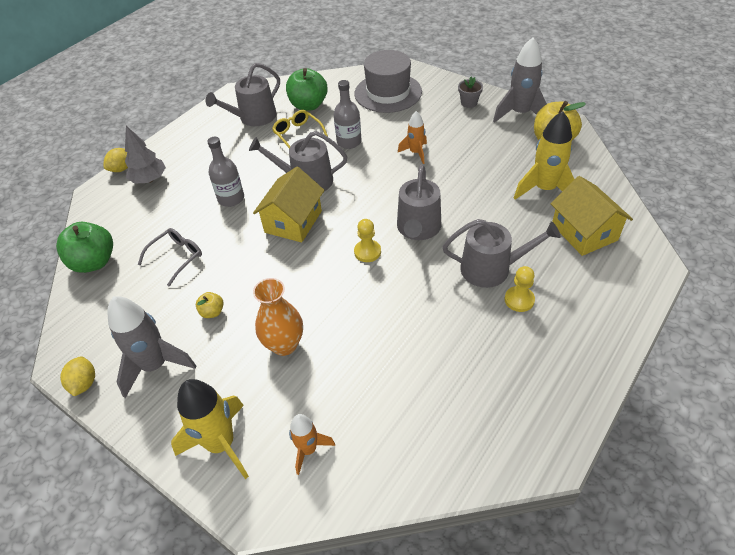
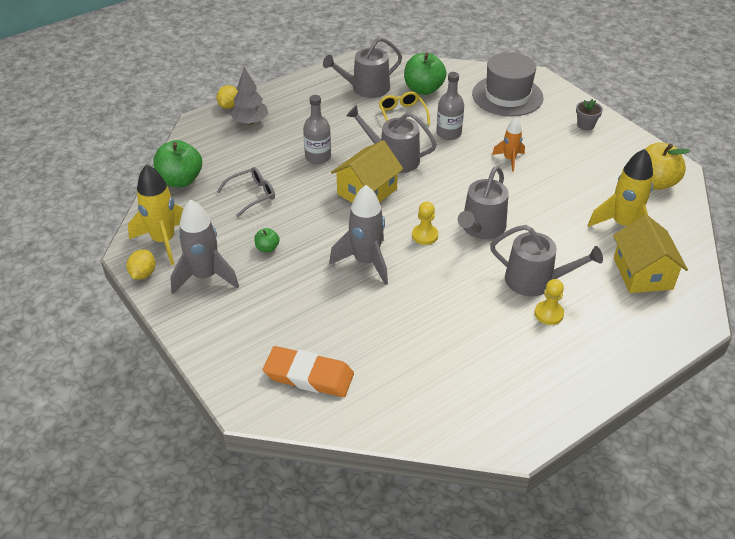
camera: 15 degrees right, 5 degrees down
(122, 169) = (229, 106): yellow lemon -> yellow lemon turned 45 degrees counterclockwise
(212, 312) = (267, 248): yellow apple -> green apple
(221, 444) = (239, 351): yellow rocket -> yellow rocket (164, 241)
(284, 344) = (319, 291): orange vase -> none
(308, 449) = (309, 376): orange rocket -> orange eraser
(520, 114) = (633, 148): grey rocket -> grey rocket (366, 262)

